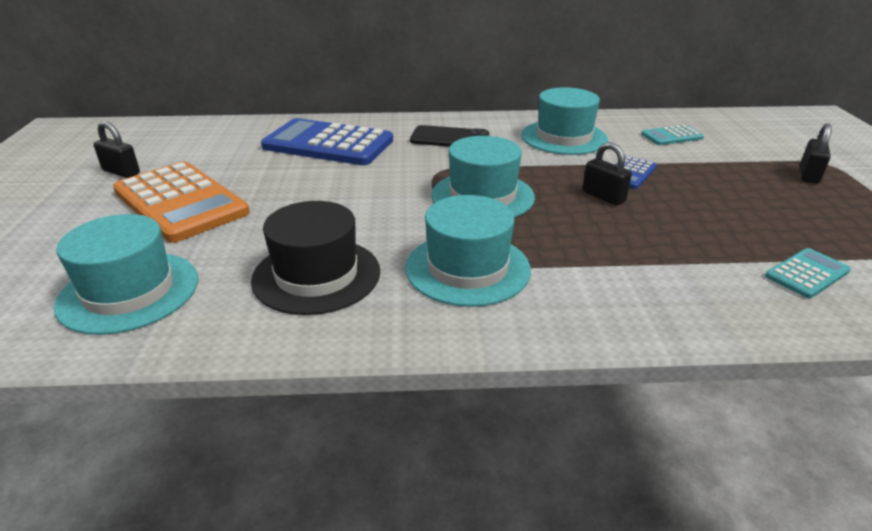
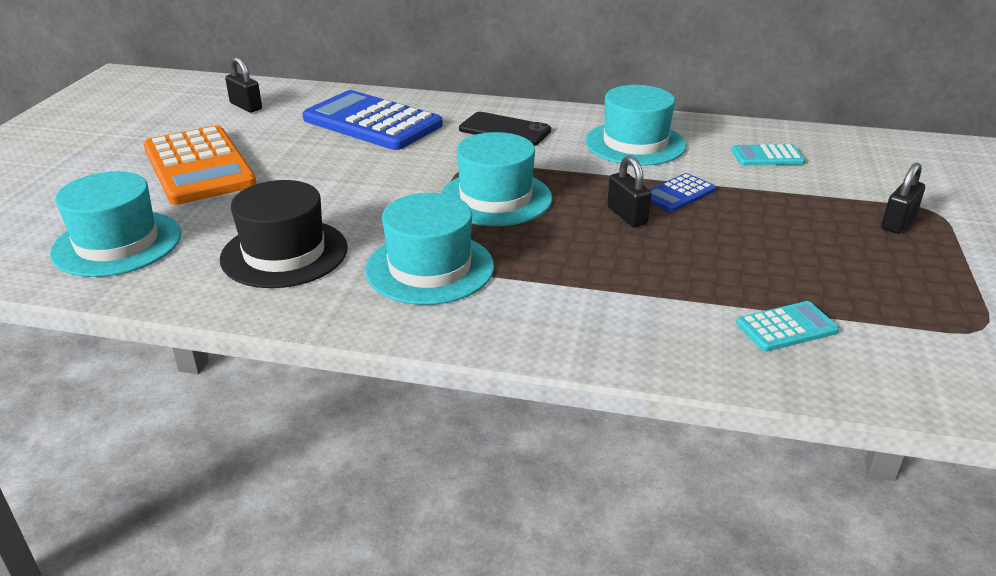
camera: 15 degrees right, 0 degrees up
(121, 172) = (160, 129): black padlock -> black padlock (246, 106)

